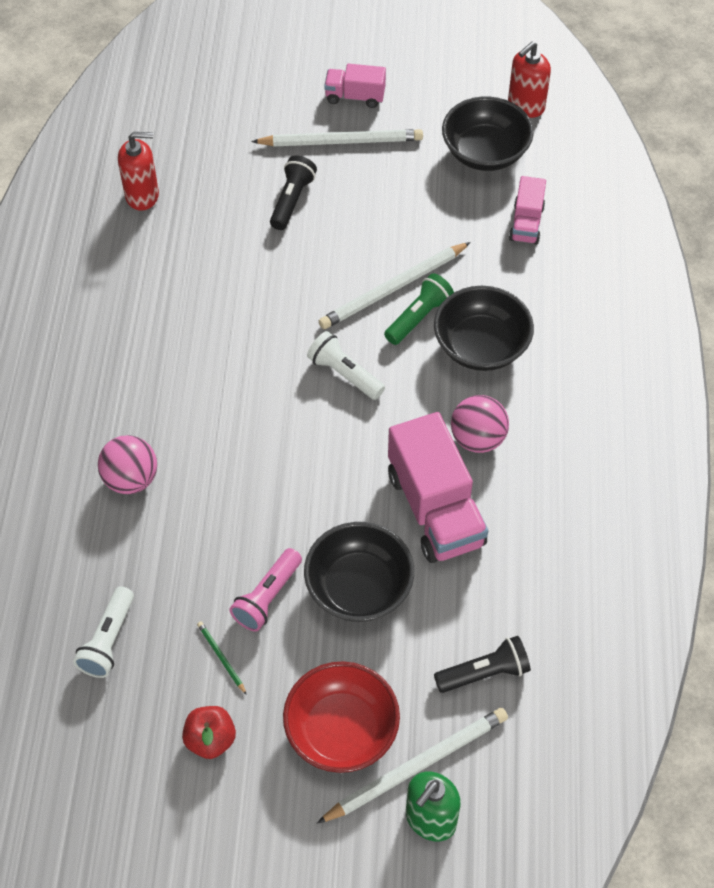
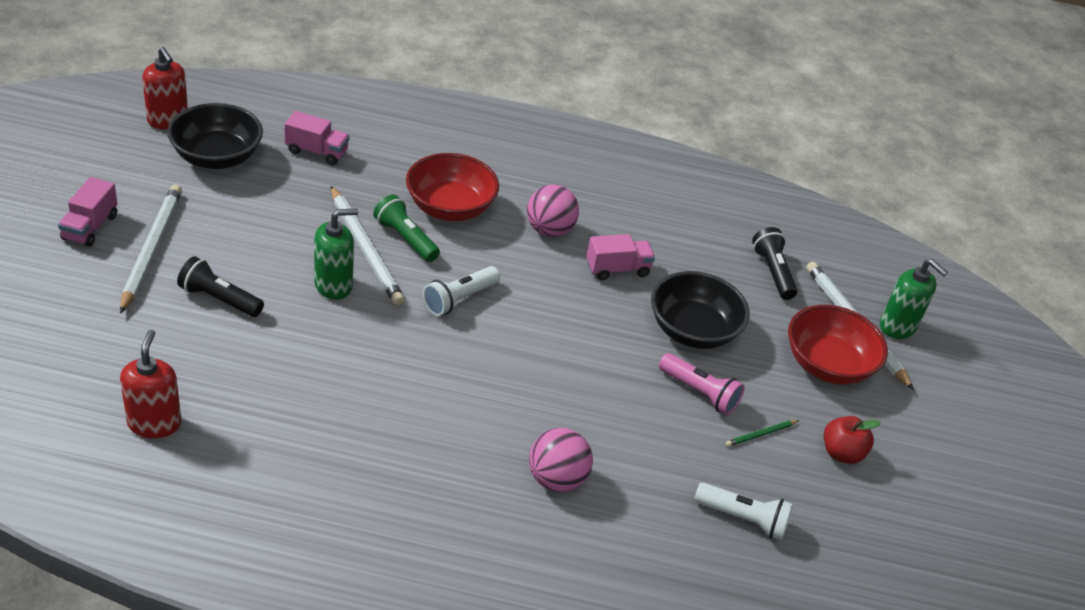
camera: 90 degrees left, 15 degrees down
(334, 275) = (333, 285): none -> green soap dispenser
(435, 509) = (617, 269): pink truck -> pink truck, size x0.53
(481, 346) = (450, 208): black bowl -> red bowl

